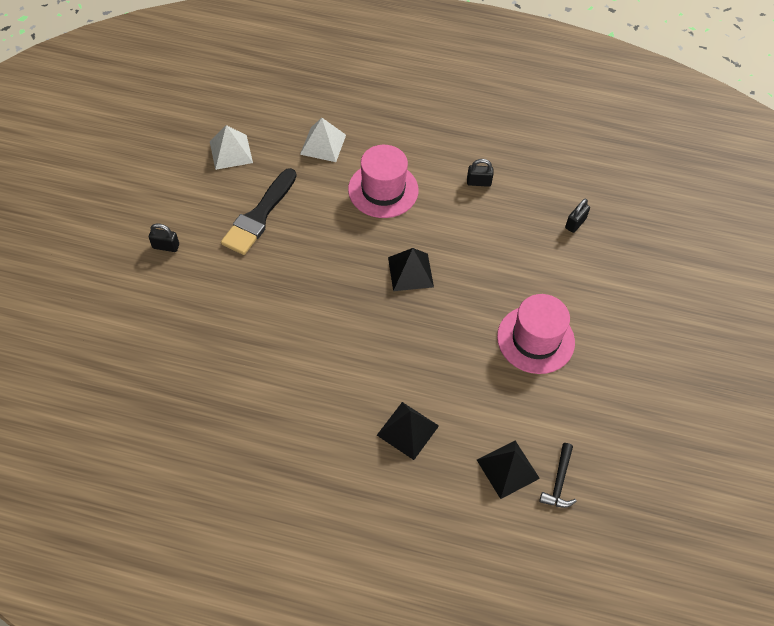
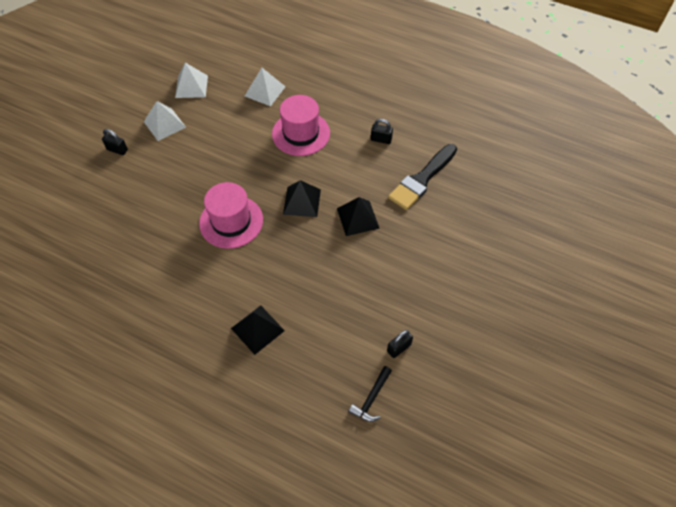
camera: 15 degrees right, 0 degrees up
(214, 204) = (164, 124): none -> white pyramid
(259, 216) = (196, 138): black brush -> black brush (422, 179)
(508, 469) = (331, 378): black pyramid -> black pyramid (358, 218)
(535, 339) = (388, 274): pink hat -> pink hat (231, 221)
(575, 223) = (452, 185): black padlock -> black padlock (398, 348)

